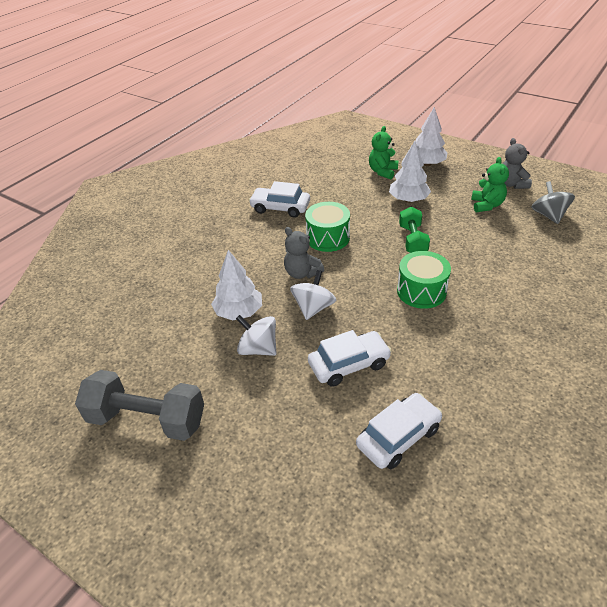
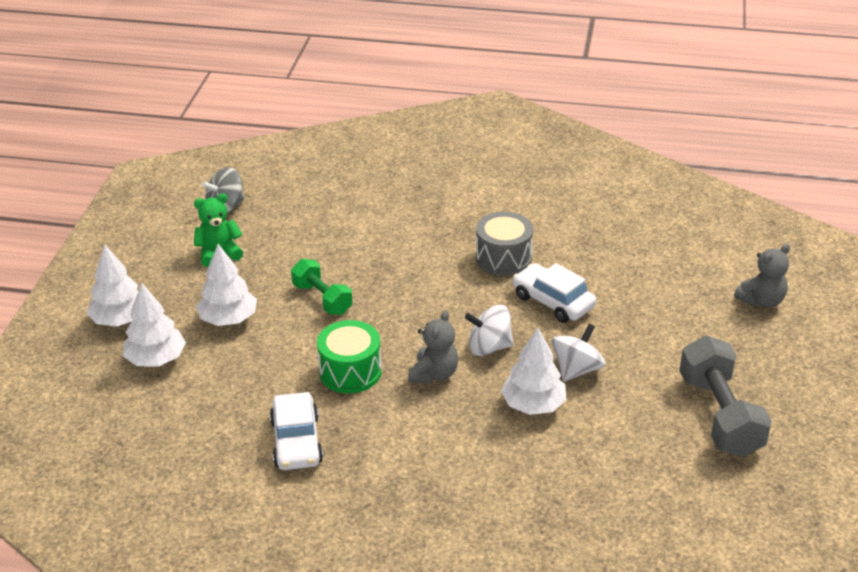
camera: 115 degrees left, 5 degrees down
(258, 349) = (576, 369): white spinning top -> white spinning top turned 150 degrees counterclockwise
(382, 172) = (156, 359): green teddy bear -> white tree
(398, 437) = (611, 256): white car -> none
(412, 240) = (322, 299): green dumbbell -> green dumbbell turned 75 degrees clockwise
(421, 291) = (415, 276): green drum -> none
(426, 352) = (503, 258): none -> grey drum
(511, 184) = (159, 240): grey teddy bear -> grey teddy bear (761, 300)

